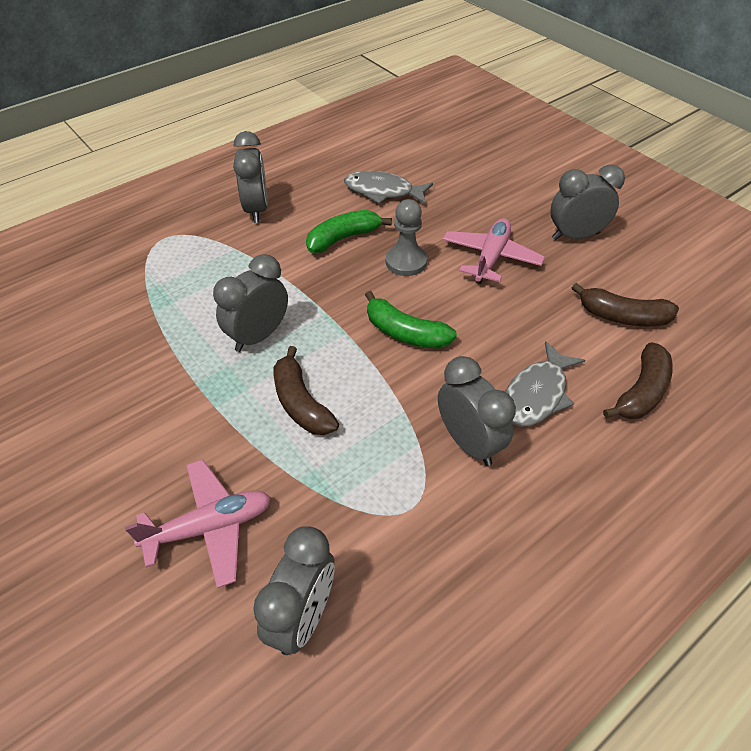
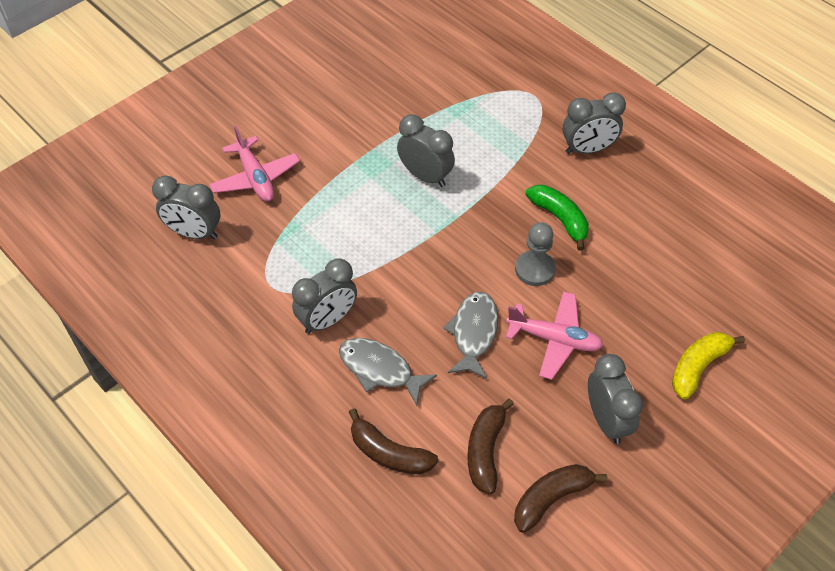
camera: 85 degrees right, 5 degrees up
(301, 403) = (359, 211): brown banana -> brown banana (551, 498)
(383, 191) = (642, 244): grey fish -> grey fish (473, 333)
(405, 333) = (441, 273): green banana -> none
(515, 180) = (698, 366): none -> yellow banana

